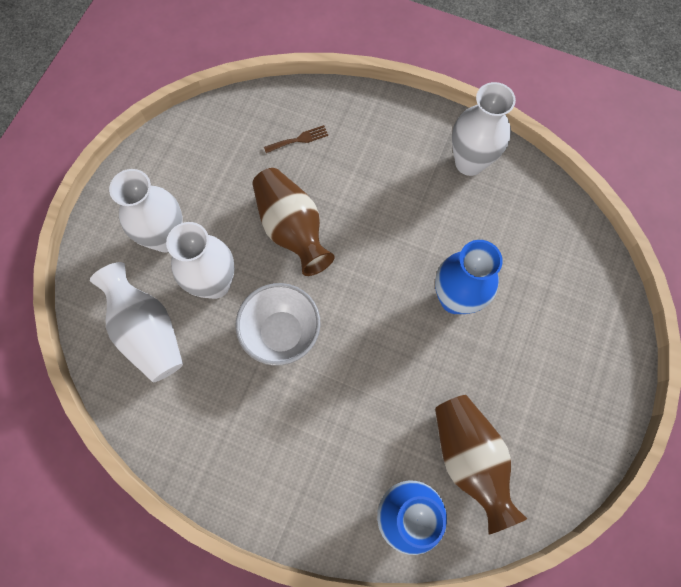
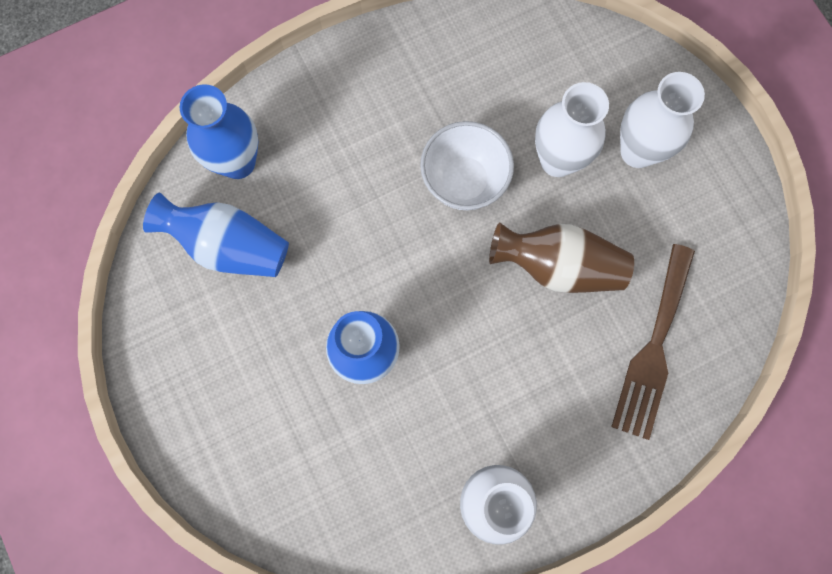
camera: 130 degrees right, 5 degrees up
(147, 331) = (557, 78): white vase -> none
(299, 139) = (653, 348): brown fork -> brown fork, size x2.36
(470, 459) = (228, 246): brown vase -> blue vase

